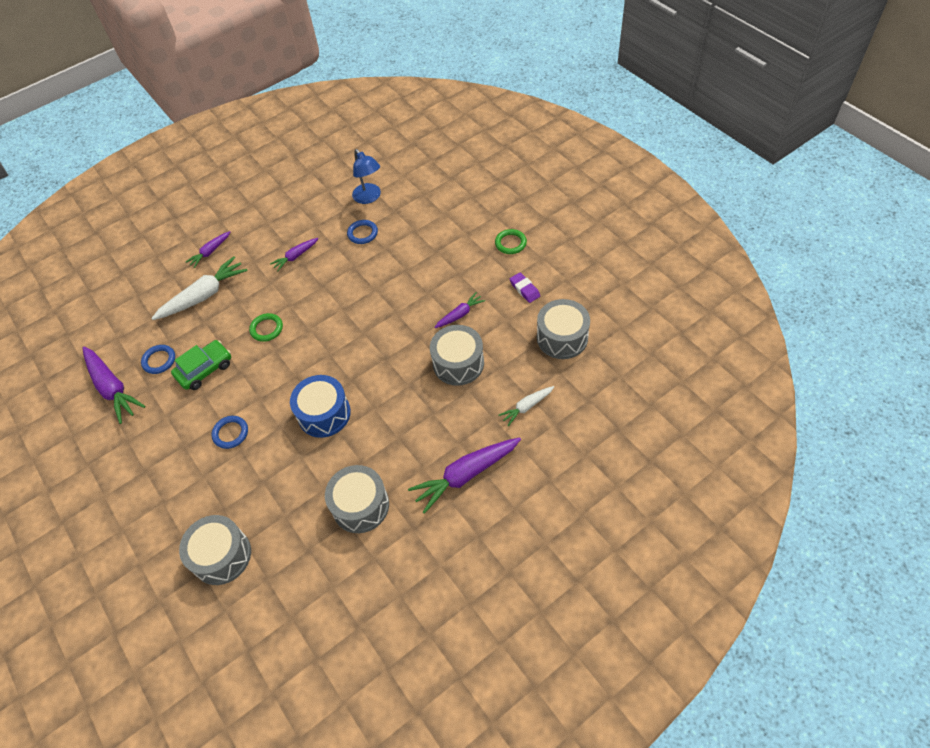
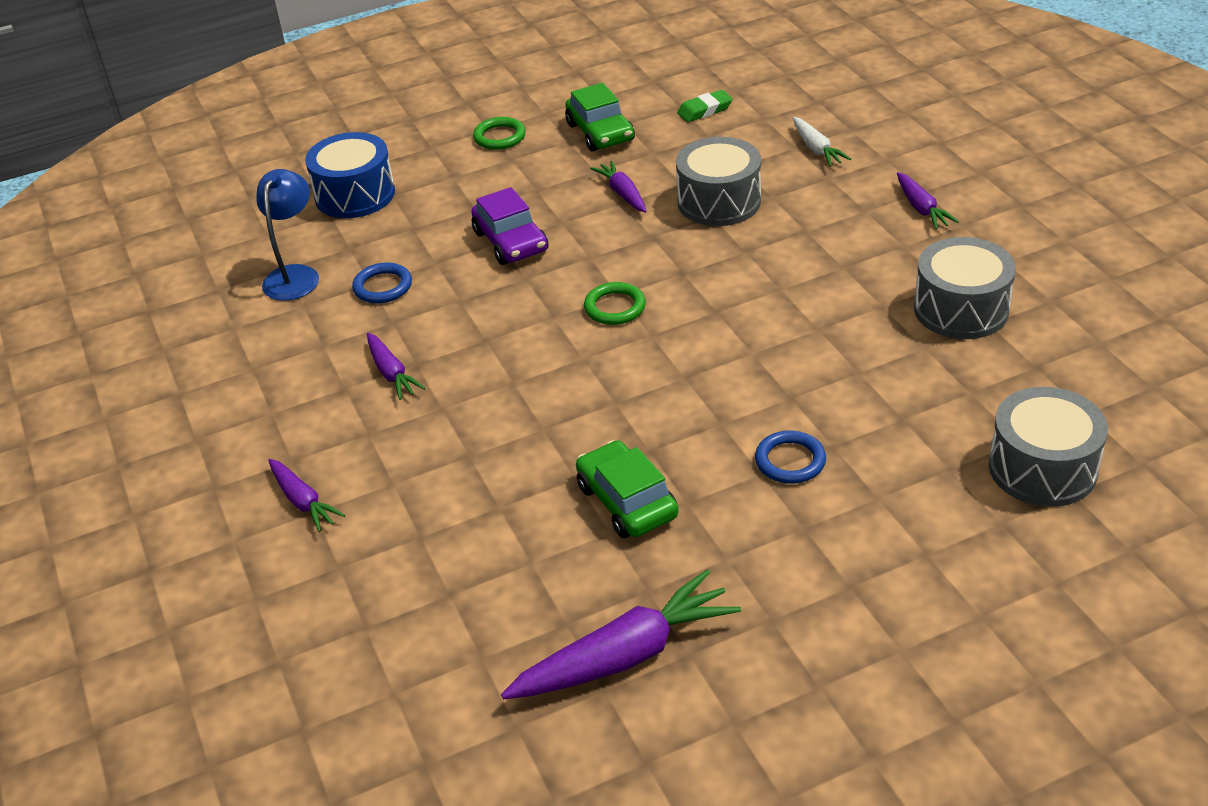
camera: 80 degrees left, 15 degrees down
(159, 360) = (577, 576): blue ring -> none
(204, 295) = (426, 508): white carrot -> none
(266, 329) = (558, 413): green ring -> green ring (615, 307)
(324, 414) = (777, 343): blue drum -> blue drum (355, 195)
(369, 197) = (295, 275): blue lamp -> blue lamp turned 60 degrees counterclockwise
(406, 274) = (510, 242): none -> purple car
(465, 475) = (921, 208): purple carrot -> purple carrot, size x0.55
(524, 289) = (600, 132): purple eraser -> green car
(562, 338) = (705, 110): grey drum -> green eraser

